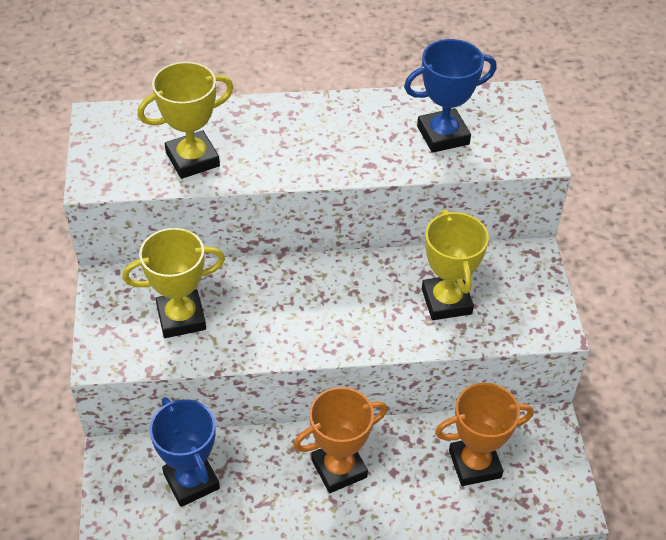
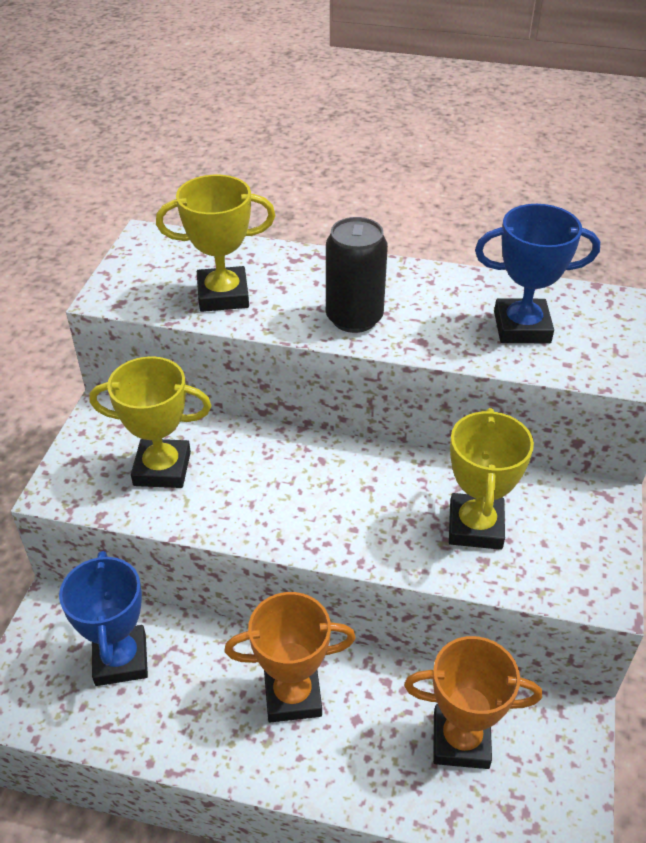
camera: 20 degrees right, 5 degrees down
(310, 156) = (354, 318): none -> black can

